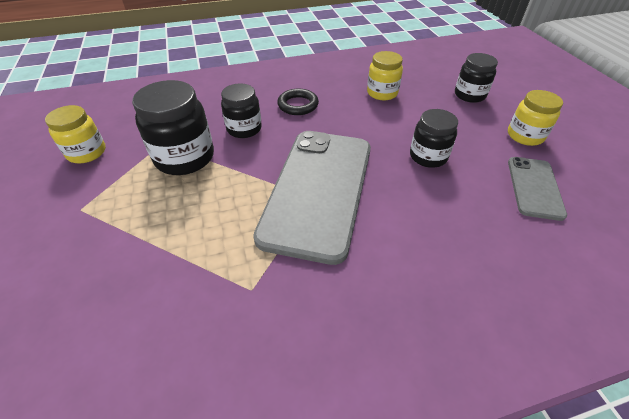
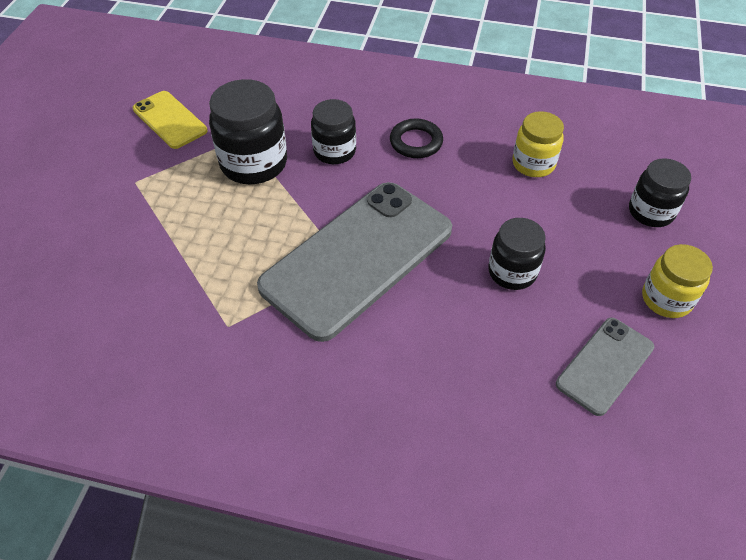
camera: 30 degrees right, 5 degrees up
(87, 153) = (170, 120): yellow jar -> yellow phone

